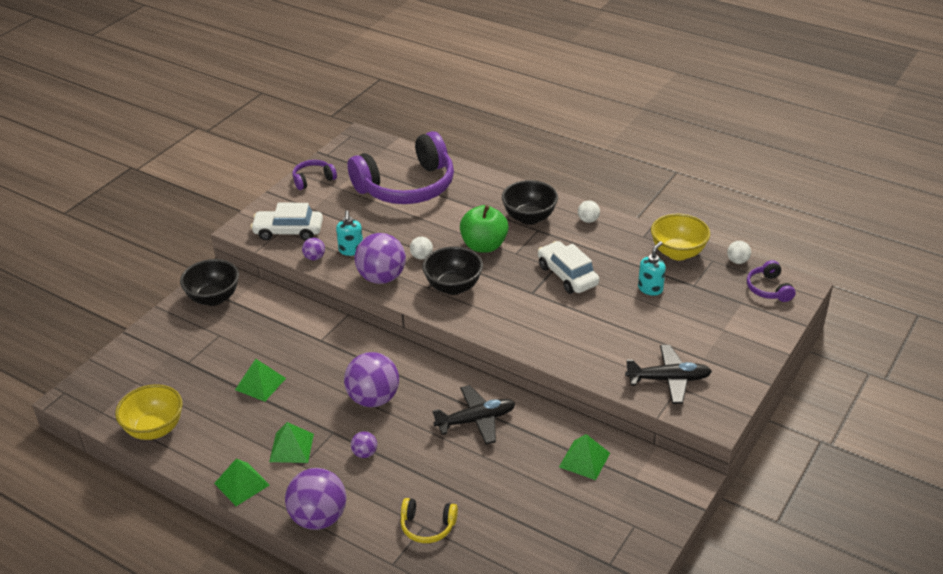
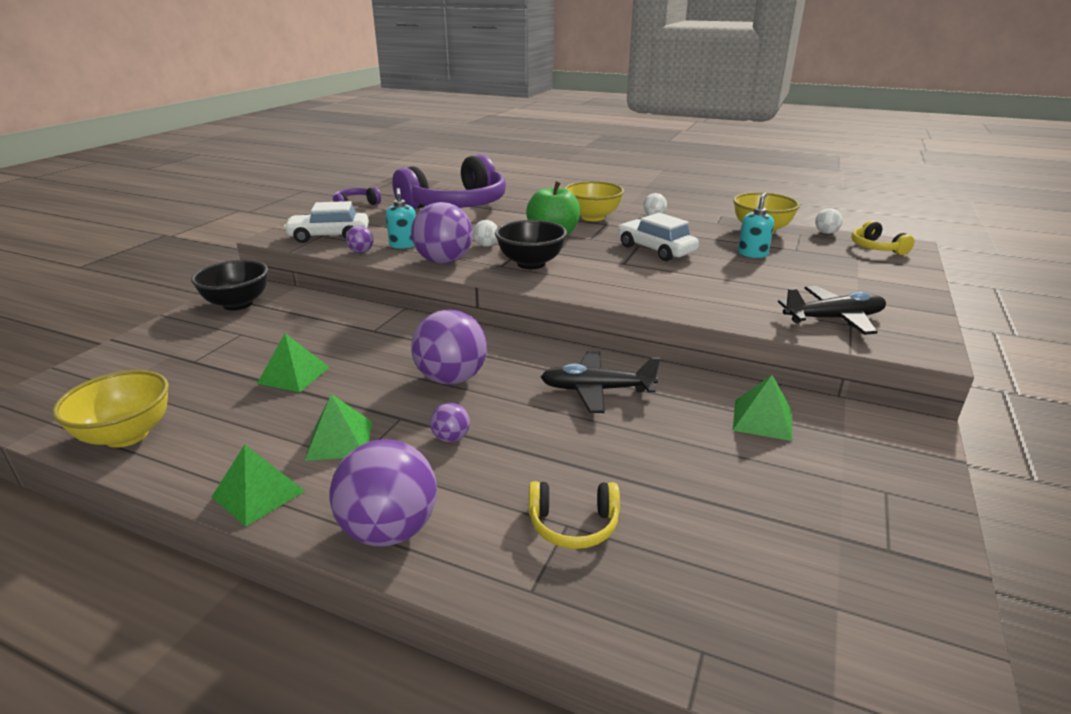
camera: 10 degrees left, 10 degrees down
(476, 420) = (596, 390): black plane -> black plane turned 150 degrees counterclockwise
(529, 218) = (592, 217): black bowl -> yellow bowl
(768, 289) = (876, 248): purple headphones -> yellow headphones

